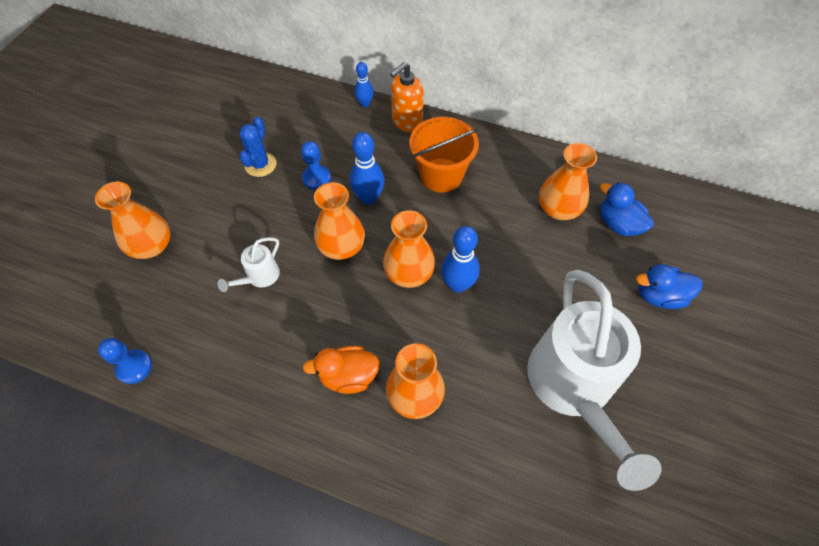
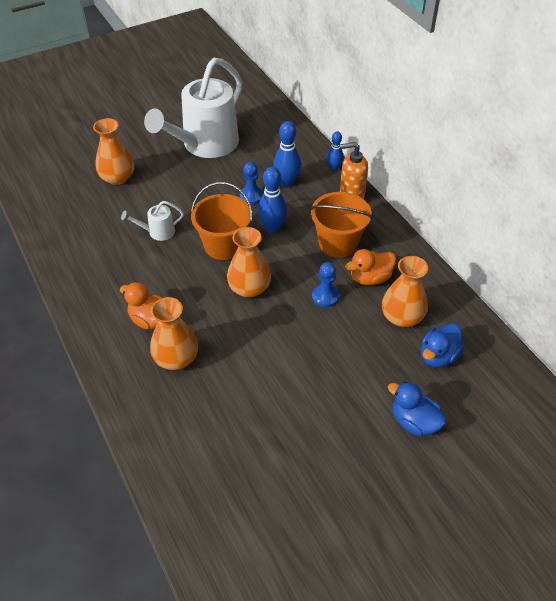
camera: 40 degrees right, 10 degrees down
(134, 367) = (46, 236): blue pawn -> blue pawn (325, 296)
(260, 165) = (225, 168): blue cactus -> none
(341, 246) = (224, 245): orange vase -> orange bucket
(457, 284) = (273, 316): blue bowling pin -> blue bowling pin (287, 182)
(499, 190) = (370, 278): none -> orange duck
(573, 388) = (281, 429): white watering can -> white watering can (205, 145)
(618, 224) = (438, 356): blue duck -> blue duck turned 135 degrees counterclockwise

